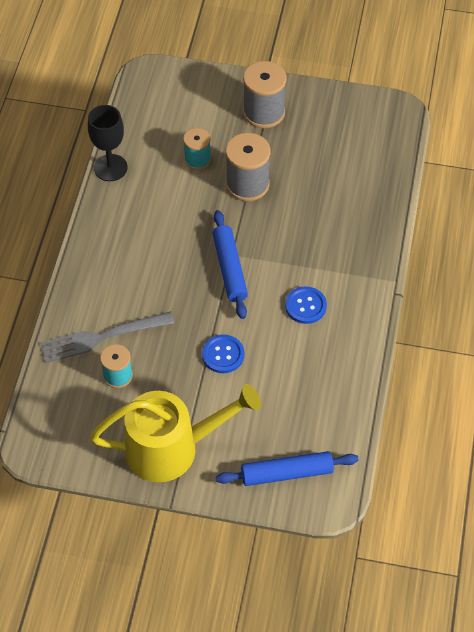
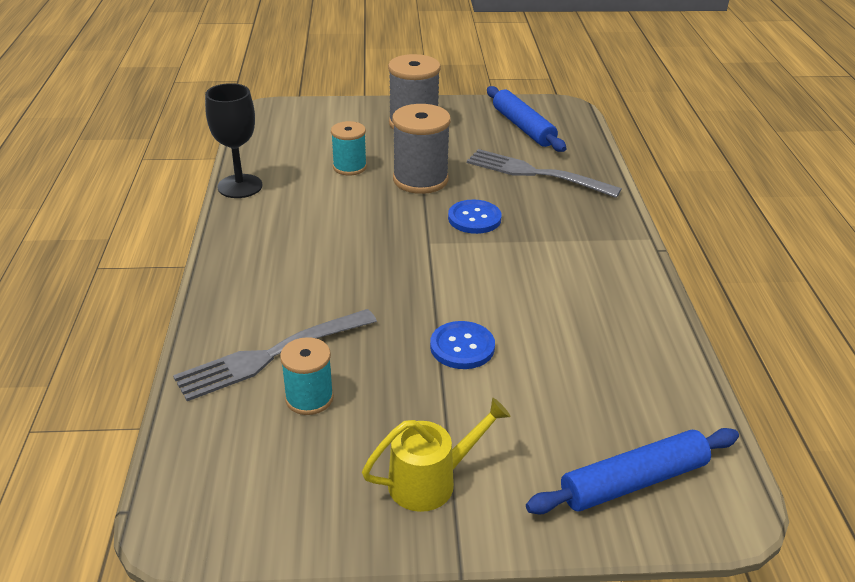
camera: 15 degrees left, 20 degrees down
(172, 448) = (431, 481): yellow watering can -> yellow watering can, size x0.53
(229, 269) = (431, 256): blue rolling pin -> blue rolling pin (523, 127)
(305, 306) = (551, 278): blue button -> blue button (474, 218)
(339, 193) = (536, 173): none -> grey fork

